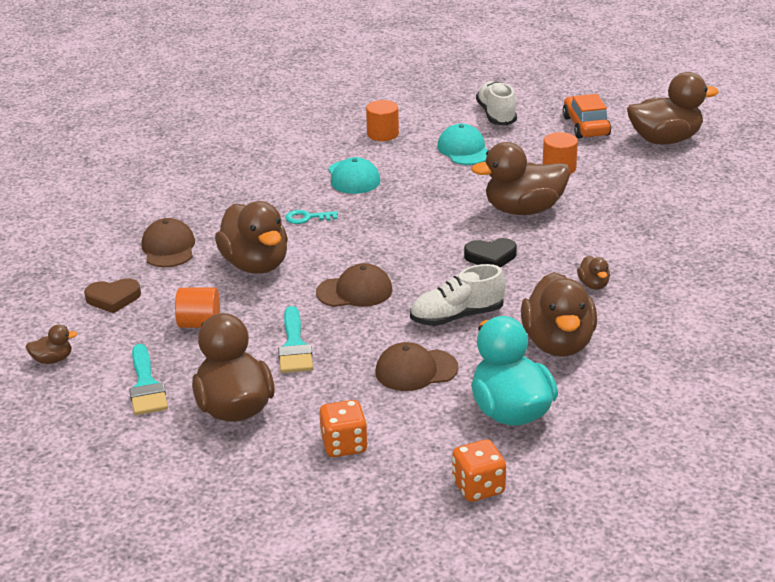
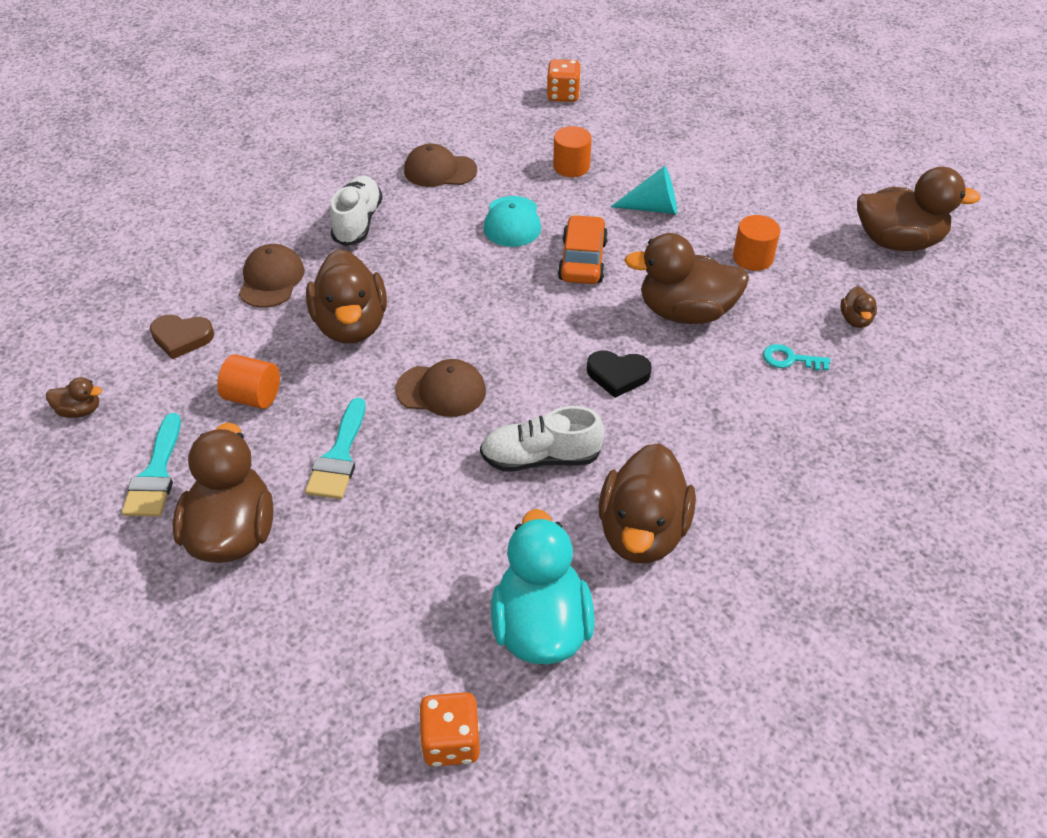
camera: 15 degrees right, 15 degrees up
(307, 218) = (436, 269): turquoise key -> turquoise key (790, 359)
(344, 445) = (326, 626): orange dice -> orange dice (563, 95)
(416, 370) = (458, 530): brown cap -> brown cap (440, 170)
(464, 150) = (653, 208): turquoise cap -> turquoise cone
(496, 115) = (711, 164): white shoe -> white shoe (358, 222)
(585, 126) = (809, 202): orange car -> orange car (582, 260)
(593, 285) = (722, 448): brown duck -> brown duck (855, 320)

